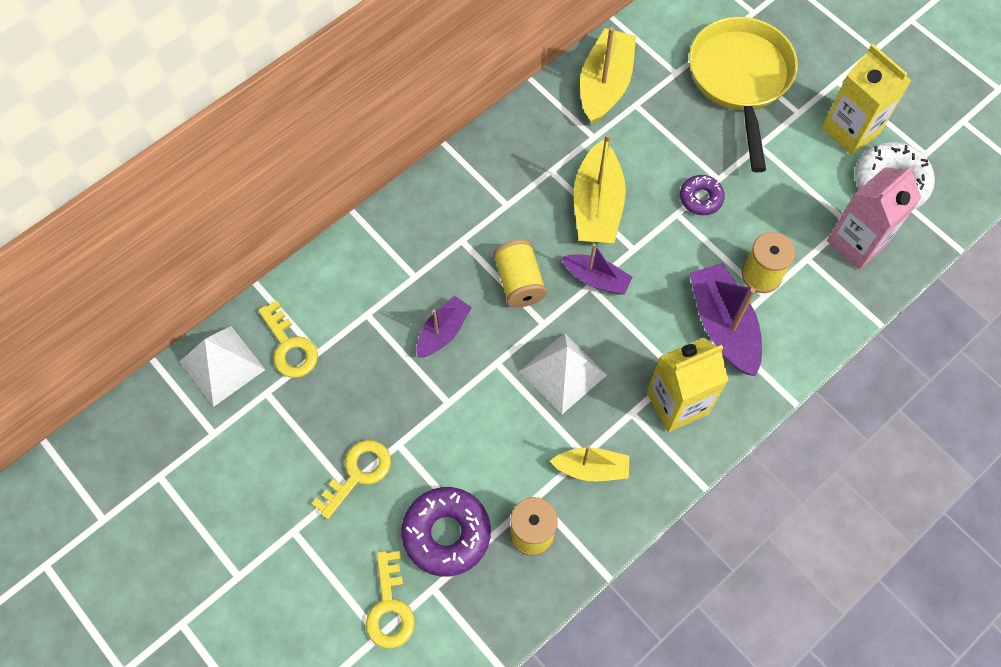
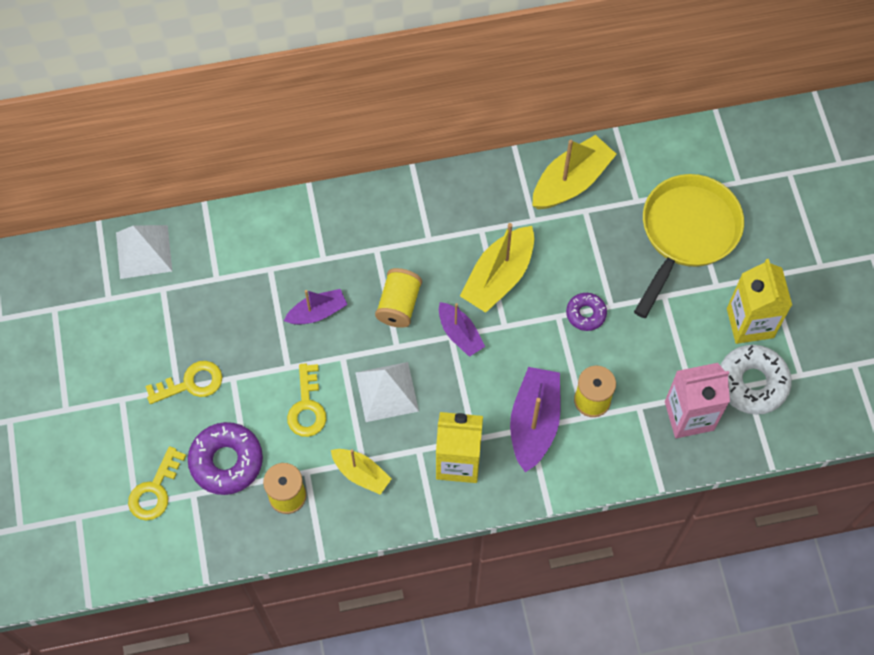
camera: 30 degrees right, 0 degrees up
(289, 346) = (199, 263): yellow key -> yellow key (307, 407)

